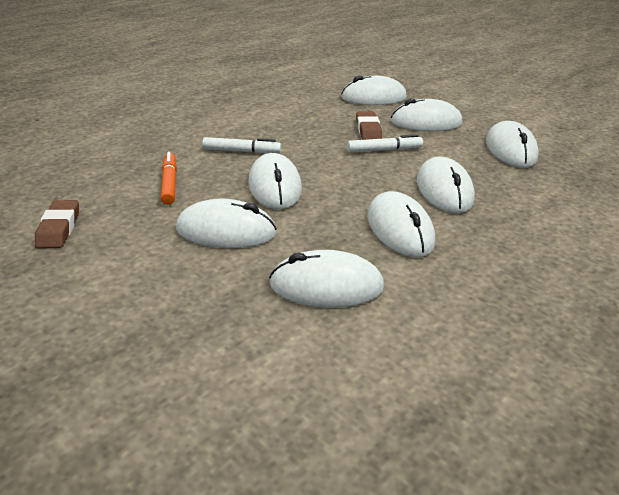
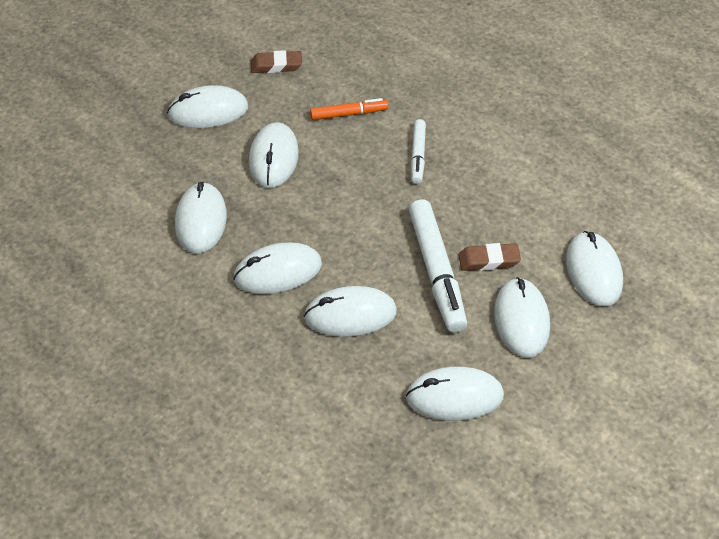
camera: 90 degrees right, 15 degrees up
(275, 186) = (348, 184): white mouse -> white mouse (208, 111)
(384, 150) = (436, 272): white marker -> white marker, size x1.80

